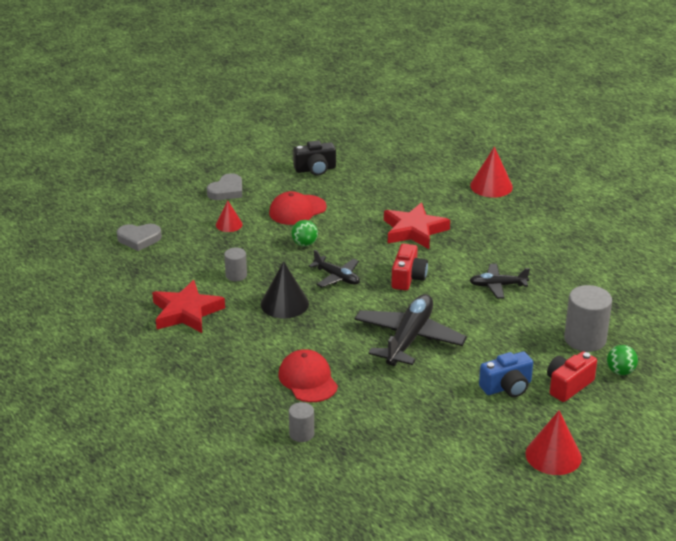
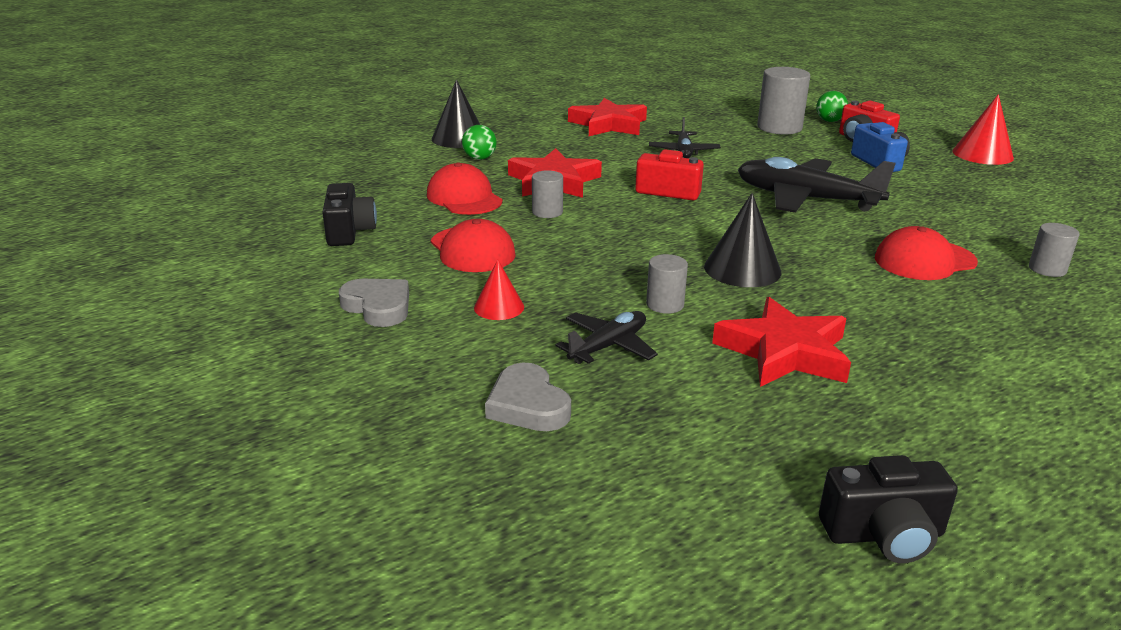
camera: 85 degrees left, 5 degrees down
(45, 326) = (883, 534): none -> black camera
(139, 239) = (528, 405): grey heart -> grey heart turned 150 degrees clockwise
(304, 244) = (575, 248): green ball -> green ball (479, 158)
(337, 277) = (668, 231): black plane -> black plane (608, 346)
(358, 231) = (547, 212): none -> grey cylinder
(375, 200) = (464, 198): none -> red cap
(491, 186) = (459, 138): red cone -> black cone
(554, 249) = (608, 124): none -> red star

